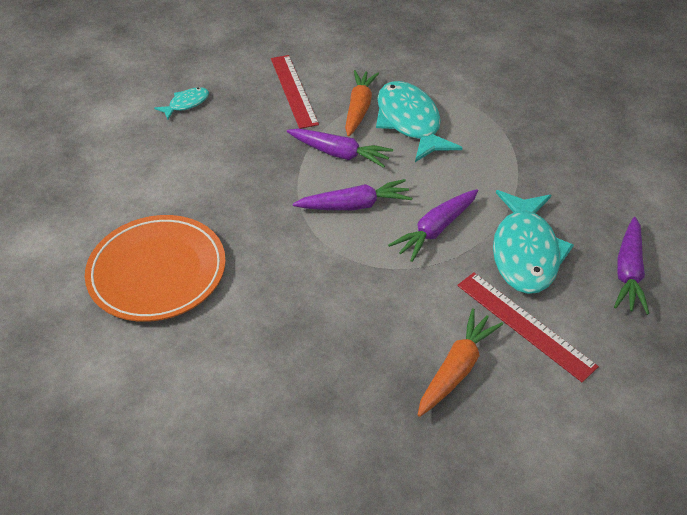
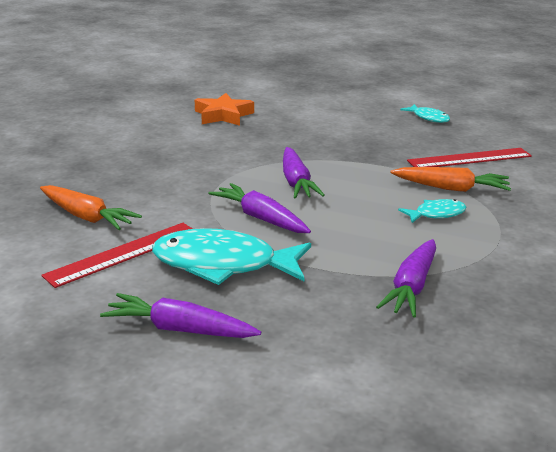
camera: 90 degrees right, 20 degrees down
(157, 271) = (223, 115): orange plate -> orange star
(339, 154) = (372, 177): purple carrot -> purple carrot (411, 287)
(410, 122) = (436, 214): turquoise fish -> turquoise fish, size x0.49

